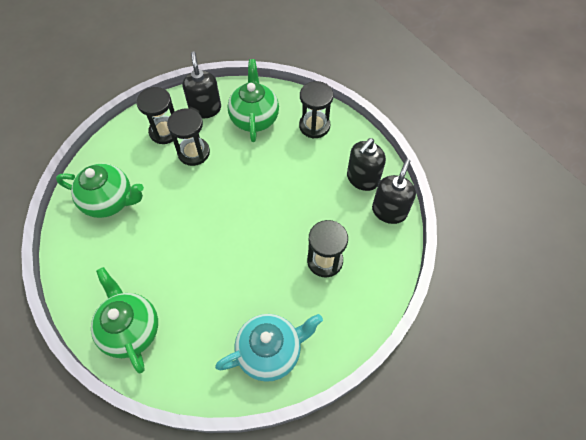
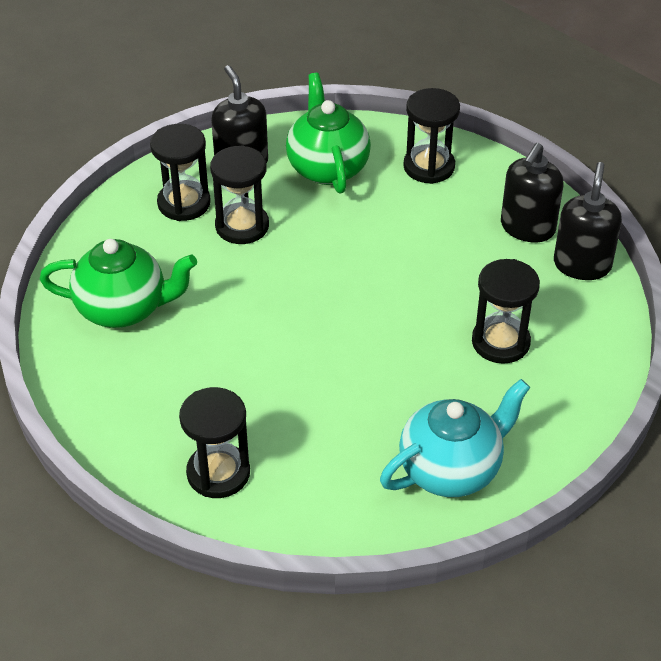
camera: 10 degrees left, 15 degrees down
(131, 329) = (218, 473): green teapot -> black hourglass

